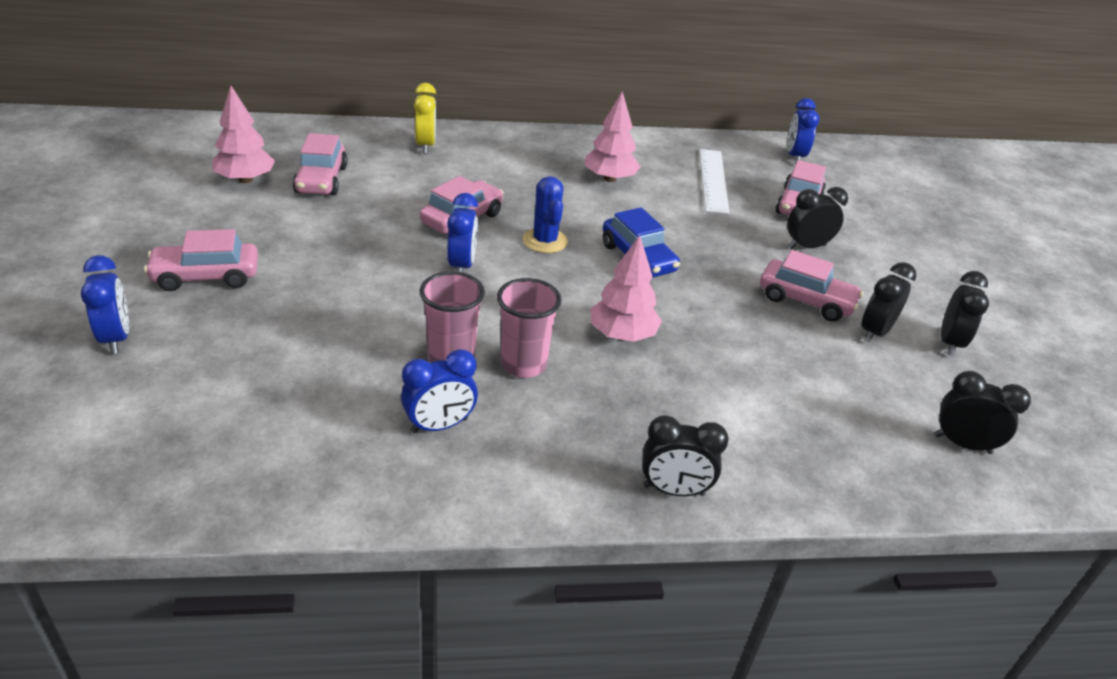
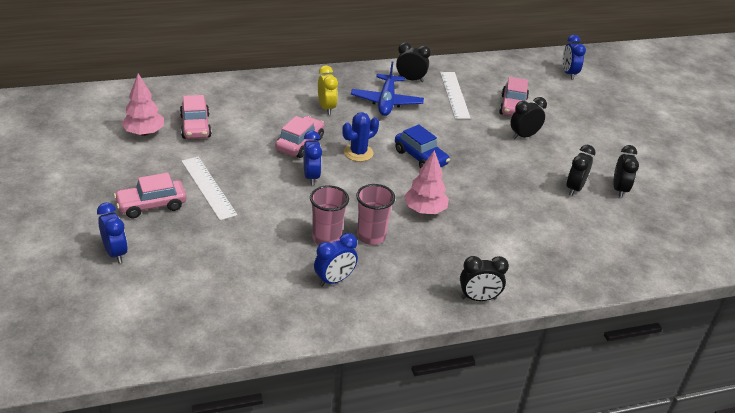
camera: 10 degrees left, 0 degrees up
(301, 262) = (208, 187): none -> white ruler
(425, 145) = (255, 91): yellow clock -> yellow clock (326, 108)
(545, 241) = (358, 153): blue cactus -> blue cactus turned 75 degrees clockwise
(609, 178) = (386, 102): pink tree -> blue plane
(794, 157) = (503, 70): blue clock -> blue clock (568, 74)
(805, 300) = (530, 173): pink car -> none
(962, 444) = (633, 250): black clock -> black clock (410, 79)

